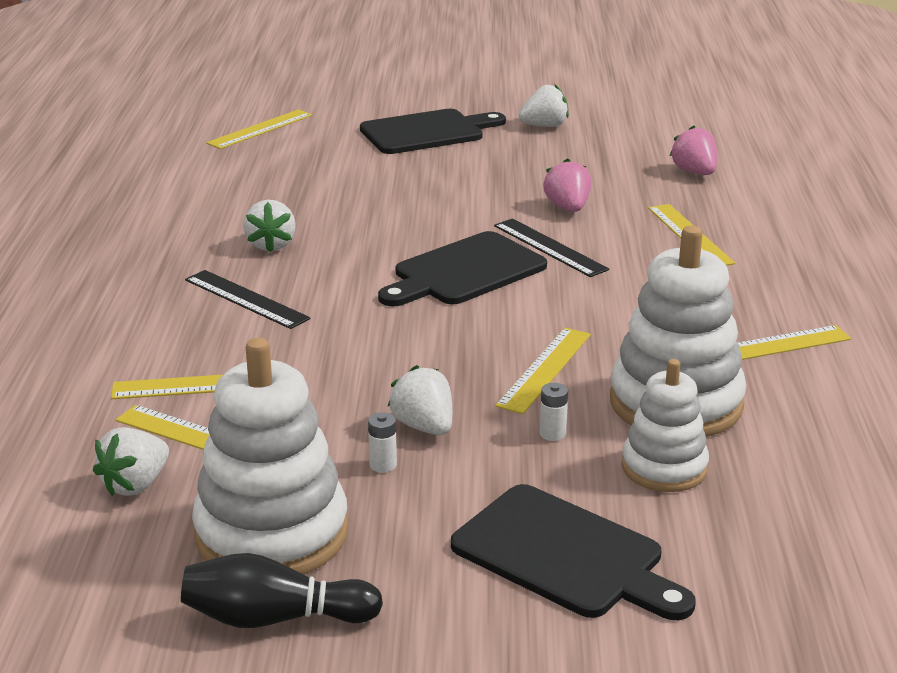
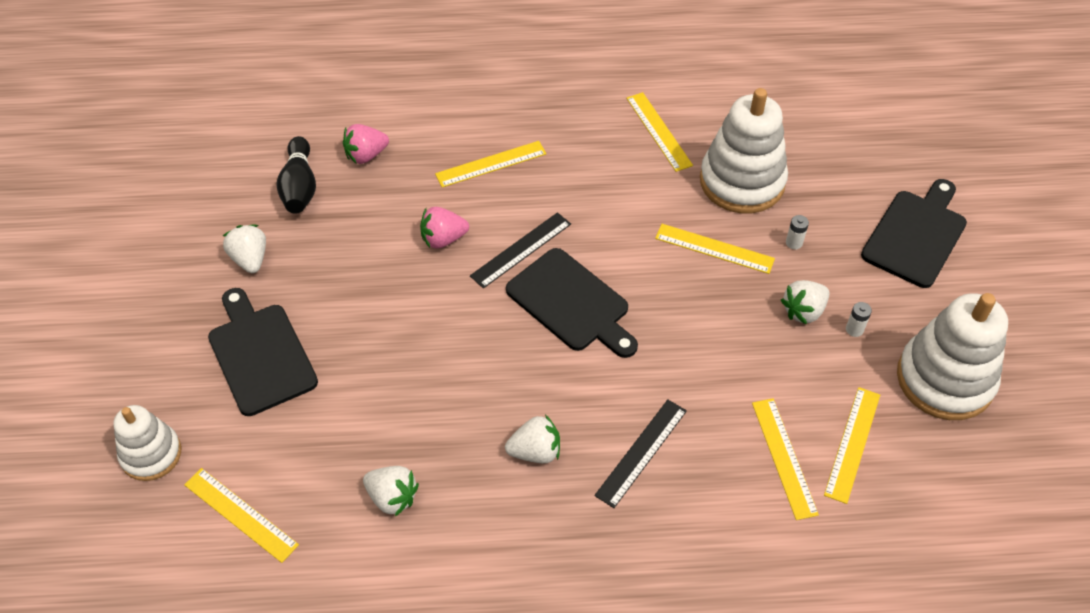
camera: 95 degrees left, 25 degrees up
(135, 484) = (919, 469): white strawberry -> white strawberry (392, 497)
(275, 618) = (1019, 365): black bowling pin -> black bowling pin (299, 187)
(664, 468) = (816, 190): white stacking toy -> white stacking toy (151, 454)

